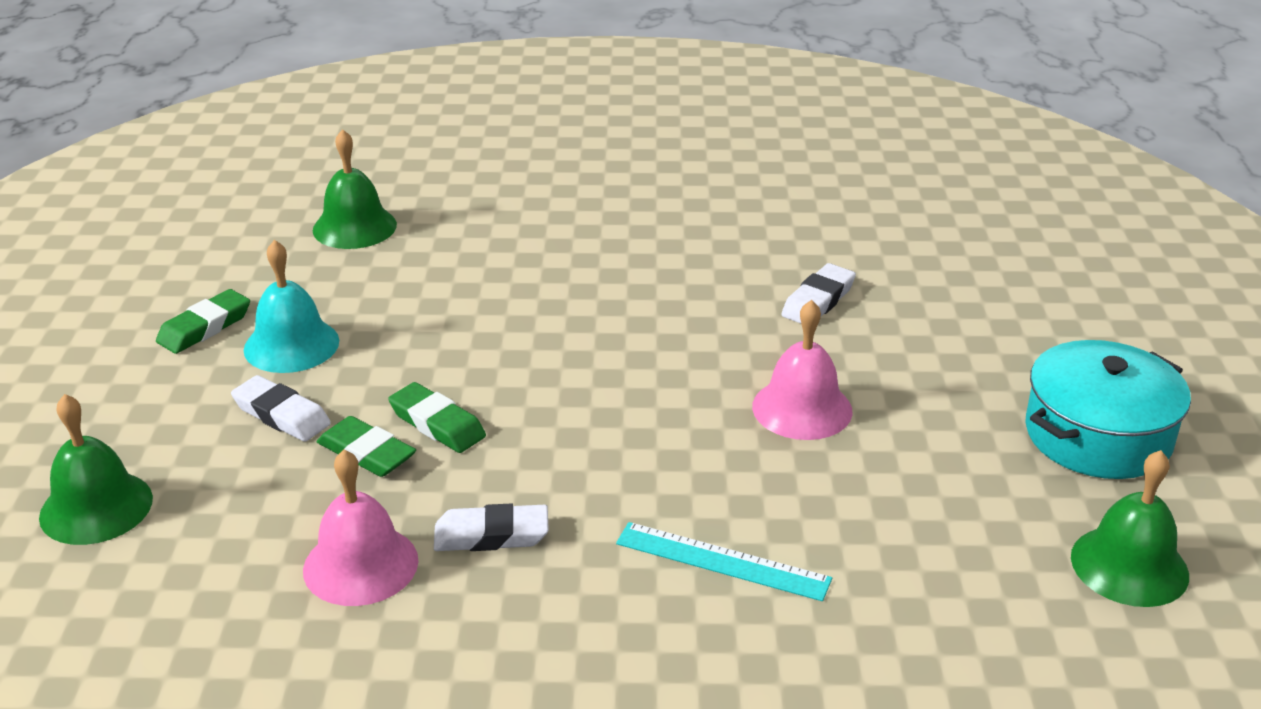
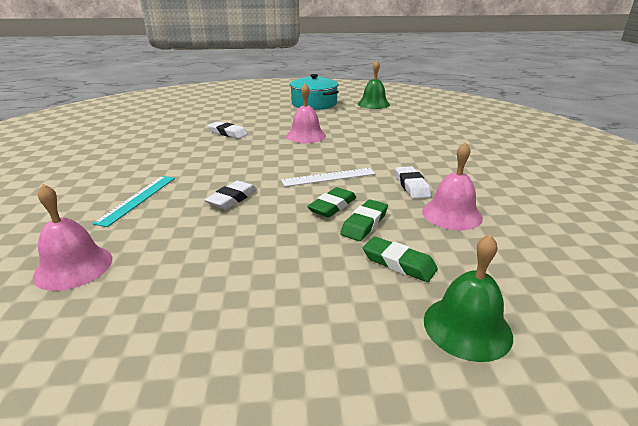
camera: 95 degrees left, 5 degrees down
(205, 327) = (217, 324): green eraser -> green eraser (399, 263)
(282, 415) = (335, 260): white eraser -> white eraser (232, 199)
(291, 345) = (249, 270): turquoise bell -> none
(354, 227) = (73, 267): green bell -> pink bell
(557, 428) = (329, 177): none -> white ruler
(722, 561) = (401, 146): turquoise ruler -> turquoise ruler (137, 199)

